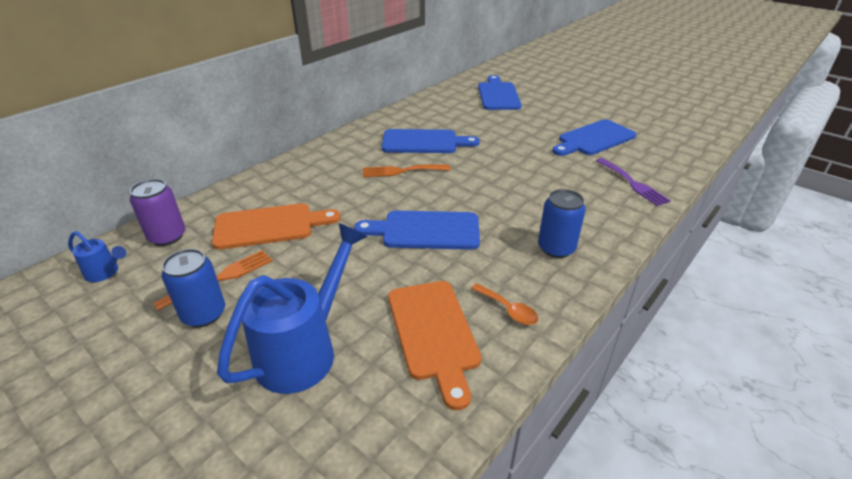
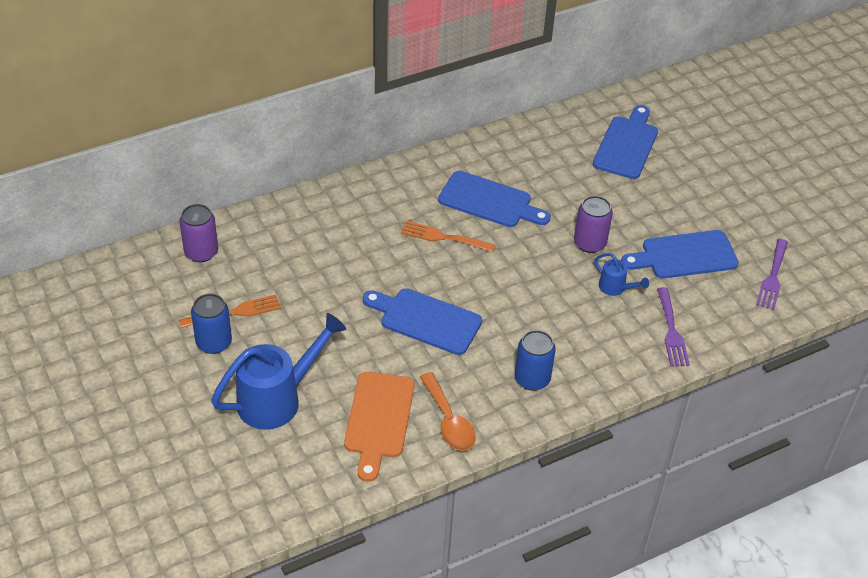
camera: 20 degrees right, 10 degrees up
(105, 273) = (146, 276): blue watering can -> blue watering can (615, 288)
(269, 226) = (290, 269): orange cutting board -> none
(508, 310) = (449, 421): orange spoon -> orange spoon, size x1.54
(520, 148) = (589, 243): none -> purple can
(664, 136) = (772, 277): none -> purple fork

